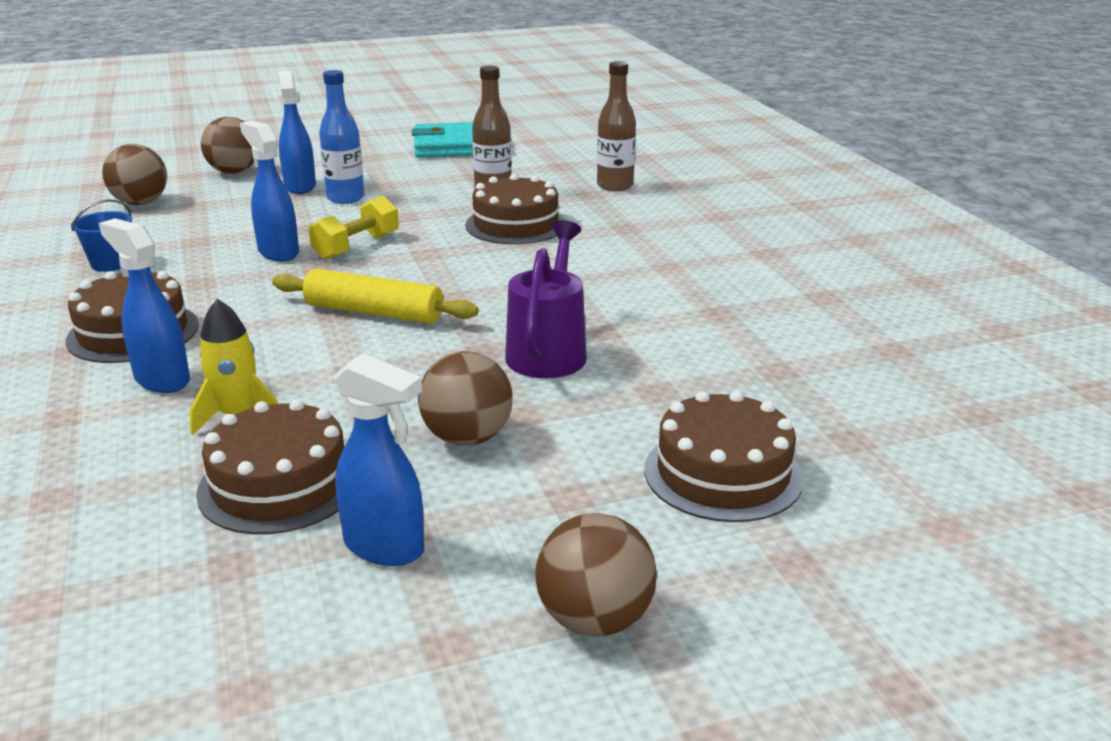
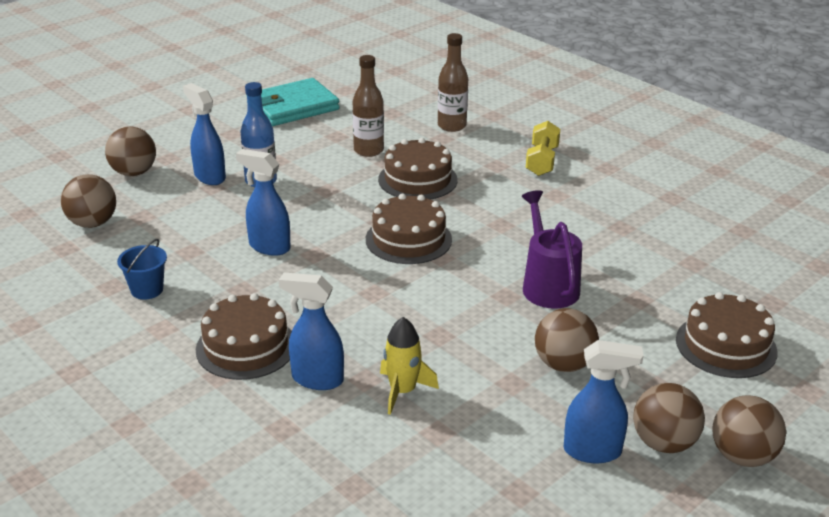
camera: 25 degrees left, 5 degrees up
(280, 484) = (487, 431): brown cake -> brown cake (408, 239)
(356, 246) = (323, 227): yellow dumbbell -> yellow dumbbell (542, 161)
(374, 312) = (401, 283): yellow rolling pin -> none
(495, 566) = (664, 443): none -> brown ball

